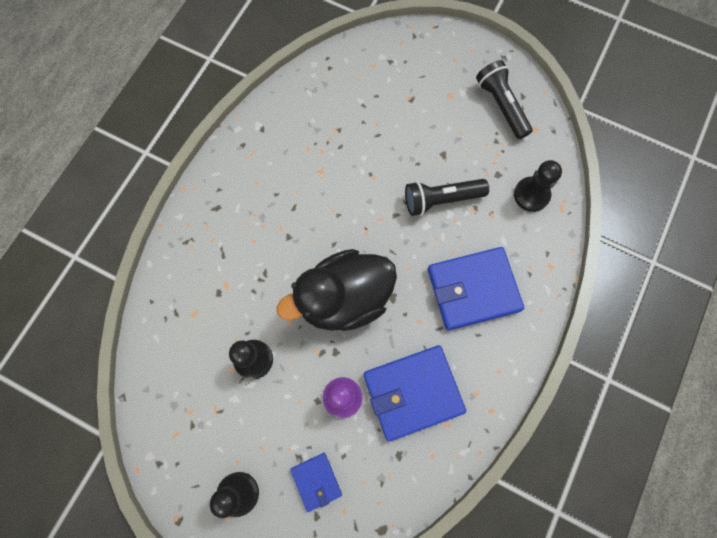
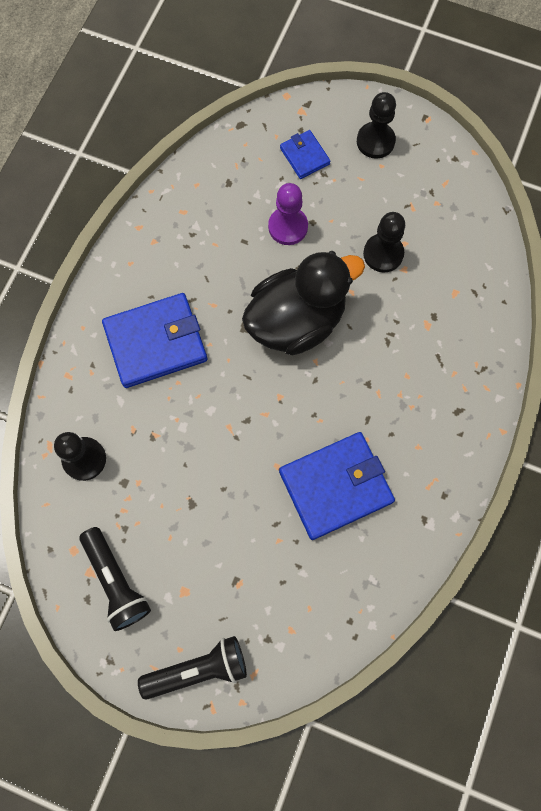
camera: 175 degrees right, 0 degrees up
(413, 392) = (217, 237): blue wallet -> blue wallet (335, 486)
(441, 199) = (193, 444): black flashlight -> black flashlight (198, 669)

